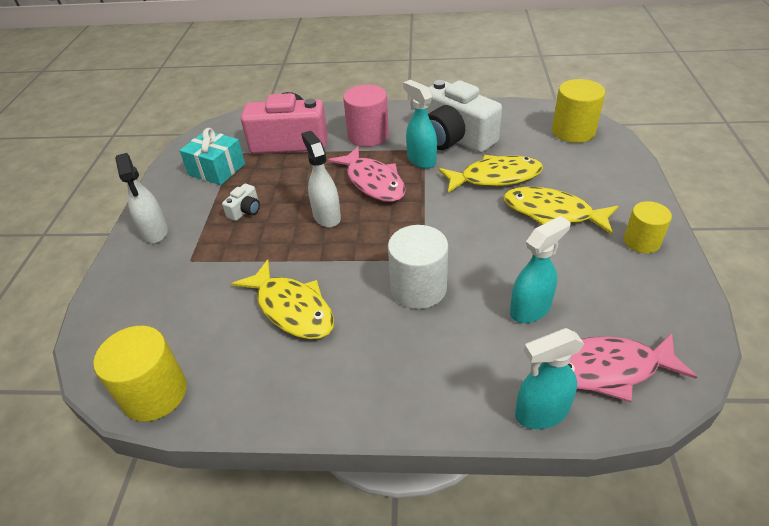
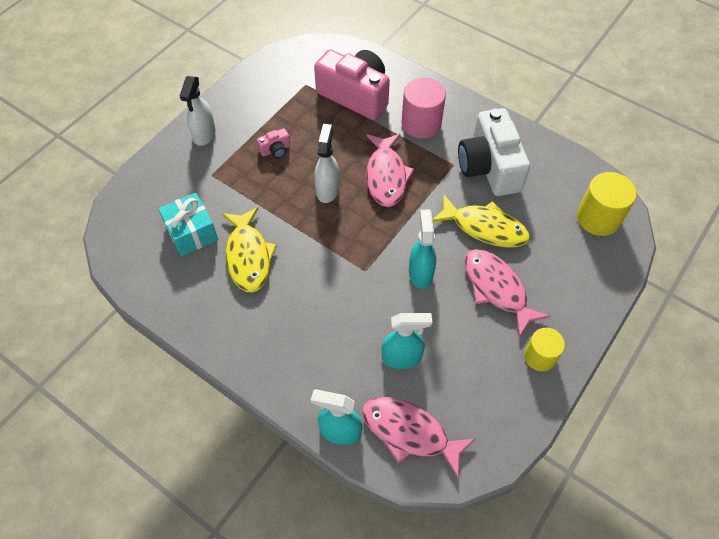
camera: 30 degrees right, 15 degrees up
(154, 393) = (131, 268): yellow cylinder -> none
(217, 169) = (282, 95): turquoise gift -> turquoise gift (191, 232)
(245, 210) = (275, 150): white camera -> pink camera
(418, 288) = (341, 292): white cylinder -> none
(421, 160) = (442, 175): turquoise spray bottle -> turquoise spray bottle (420, 273)
(552, 213) = (497, 289): yellow fish -> pink fish

